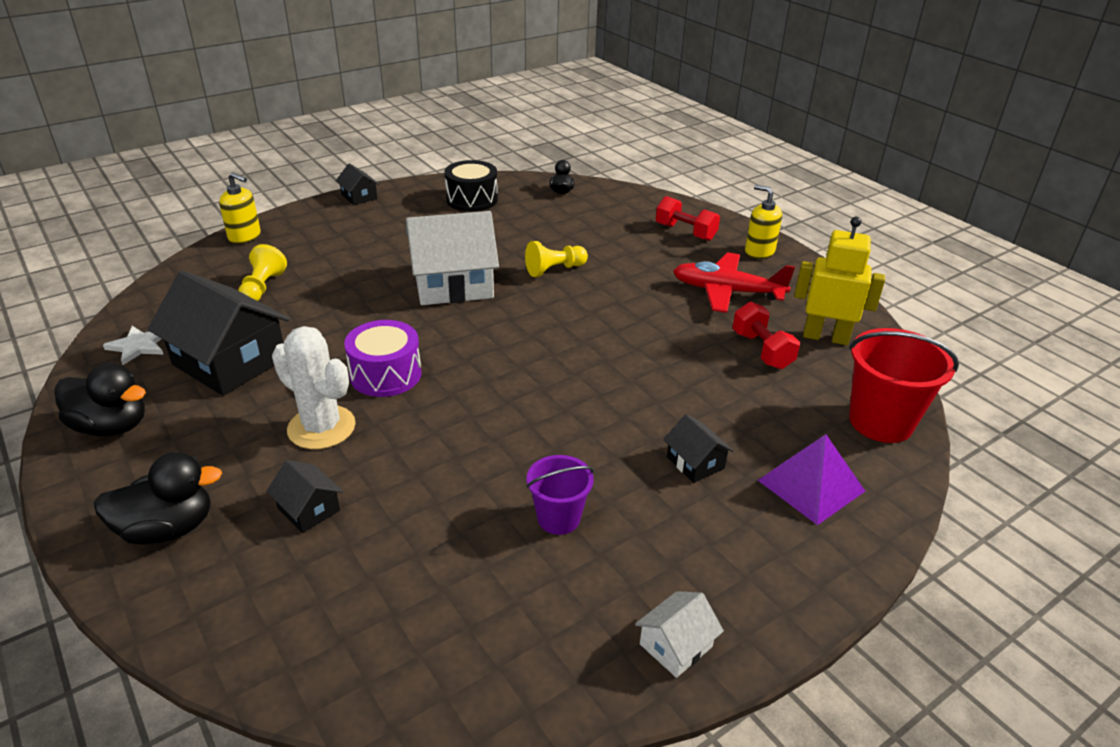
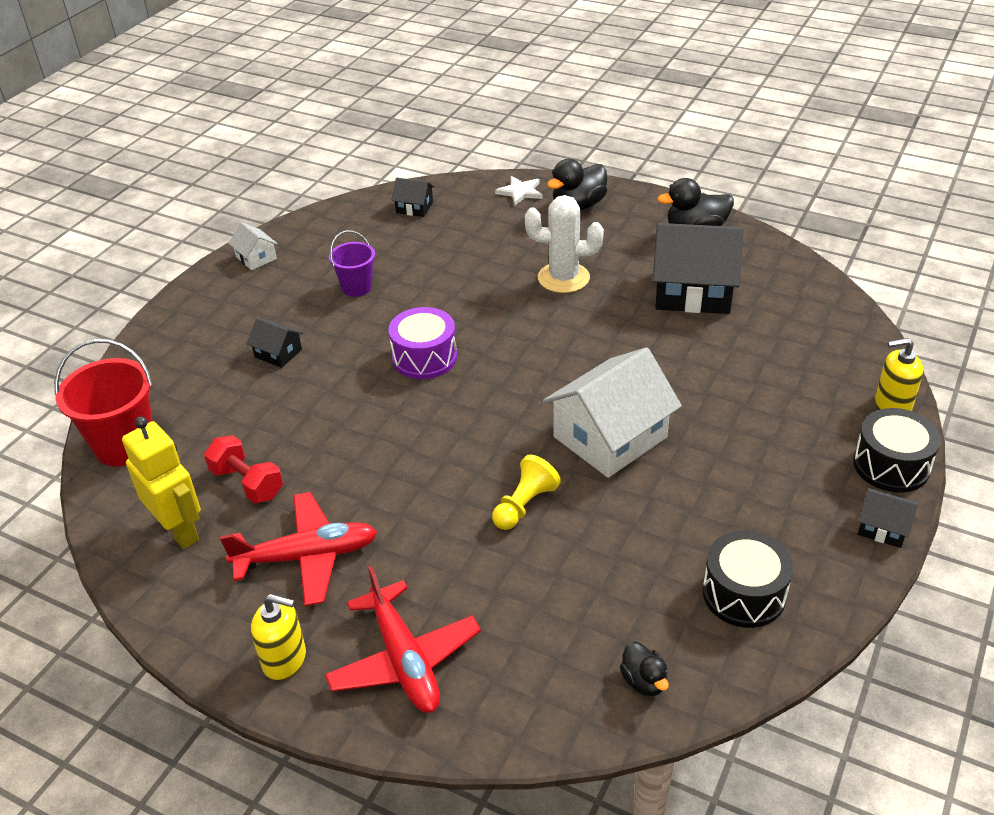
camera: 155 degrees right, 5 degrees up
(139, 346) = (776, 275): white star -> white star (520, 192)
(262, 287) = (775, 358): yellow pawn -> none
(305, 215) = (891, 465): none -> black drum
(308, 509) = (513, 239): black house -> black house (414, 207)
(386, 374) = (565, 327): purple drum -> purple drum (424, 357)
(675, 645) = (256, 258): white house -> white house turned 60 degrees counterclockwise
(685, 232) = (404, 660): red dumbbell -> red plane
(810, 485) = (185, 369): purple pyramid -> none
(825, 337) = (180, 530): yellow robot -> yellow robot turned 120 degrees counterclockwise

